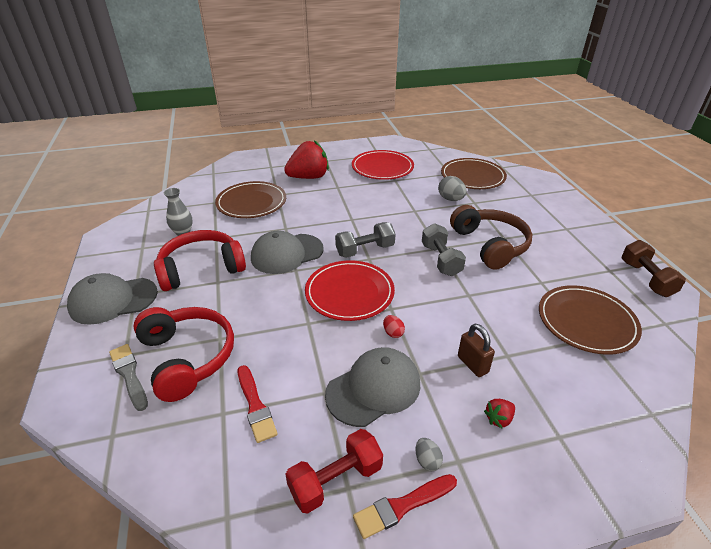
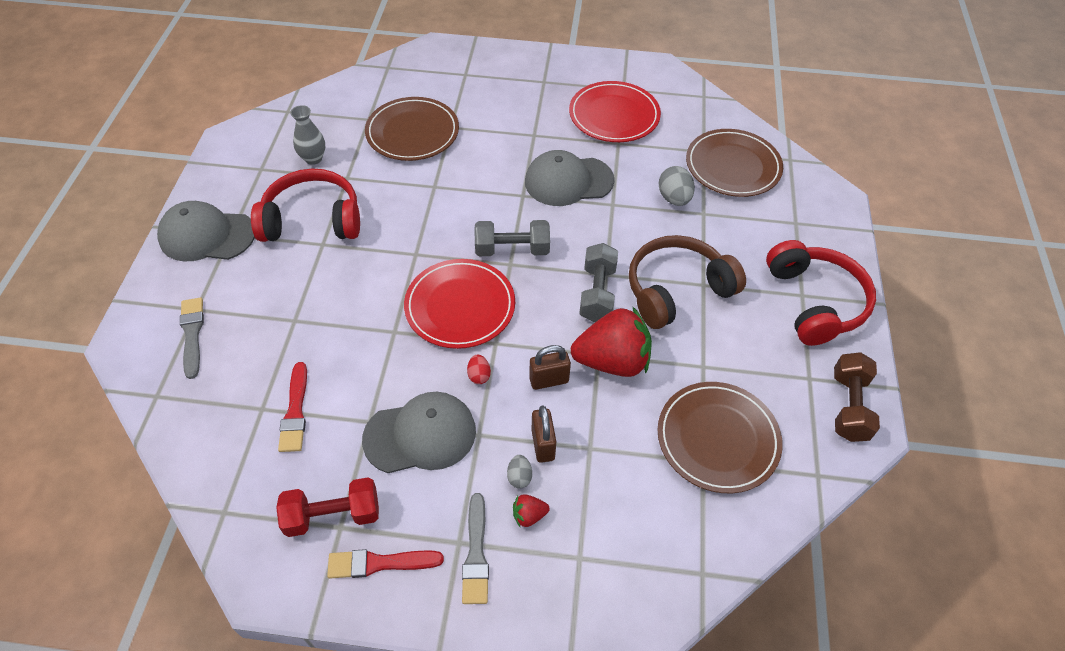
camera: 20 degrees right, 15 degrees up
(188, 357) = (254, 333): red headphones -> red headphones (815, 302)
(287, 254) = (417, 227): grey cap -> grey cap (568, 181)
(309, 177) = (505, 107): red strawberry -> red strawberry (612, 361)
(427, 460) = (428, 530): grey egg -> grey egg (519, 477)
(446, 321) = (549, 380): none -> brown padlock
(478, 465) = (476, 553): none -> grey brush
(490, 245) = (676, 290): brown headphones -> brown headphones turned 120 degrees counterclockwise

